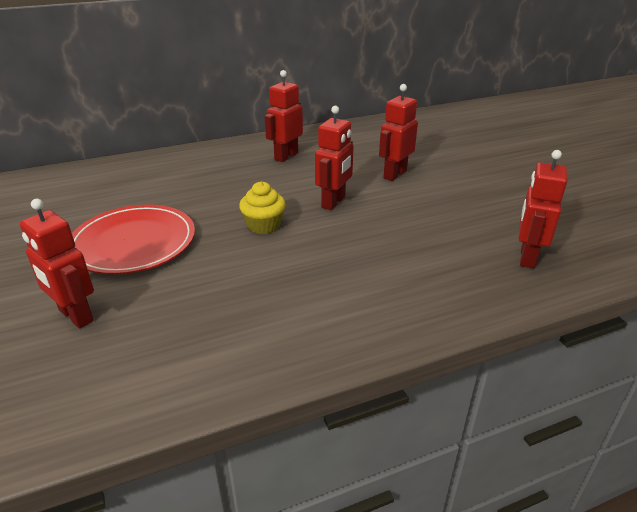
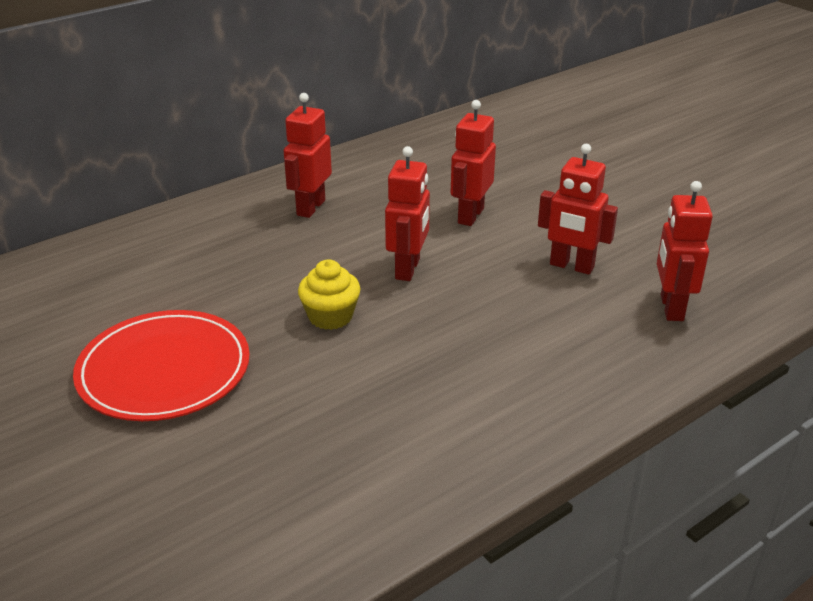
camera: 15 degrees left, 0 degrees up
(75, 316) = (145, 483): red robot -> red robot (571, 266)

